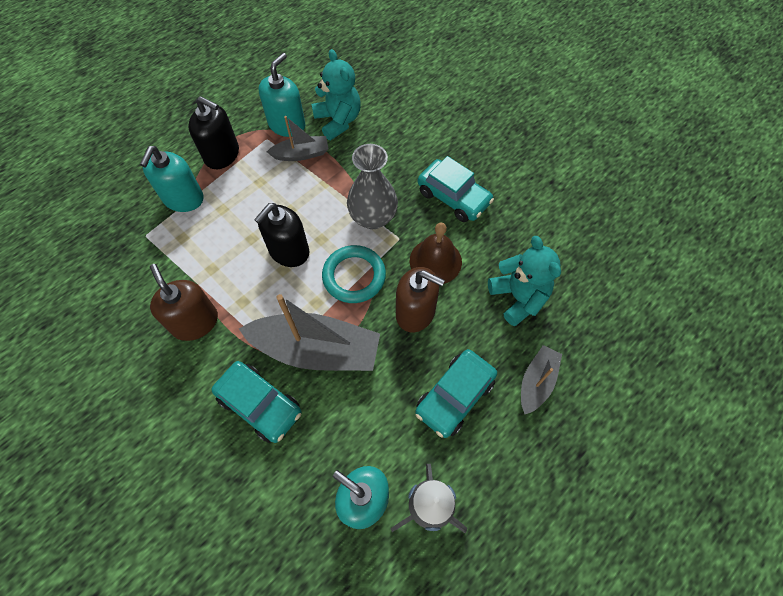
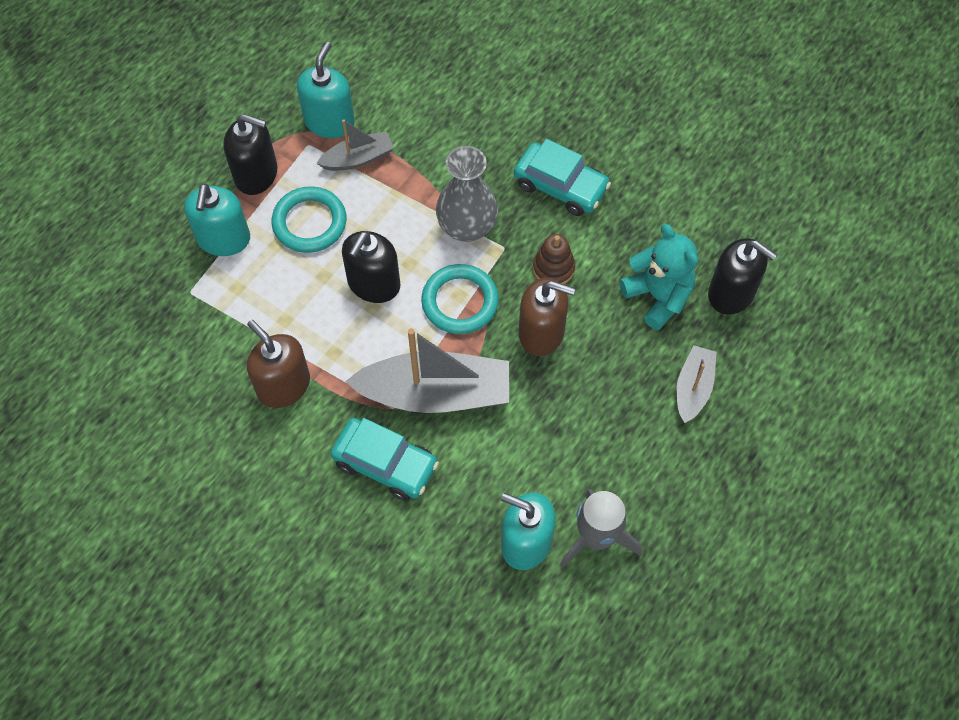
camera: 10 degrees left, 0 degrees up
(252, 196) = (309, 223): none -> turquoise ring
(338, 121) = (394, 107): turquoise teddy bear -> none
(435, 261) = (553, 268): brown bell -> brown stacking toy
(455, 396) = (604, 419): turquoise car -> none
(580, 304) = (731, 293): none -> black soap dispenser

